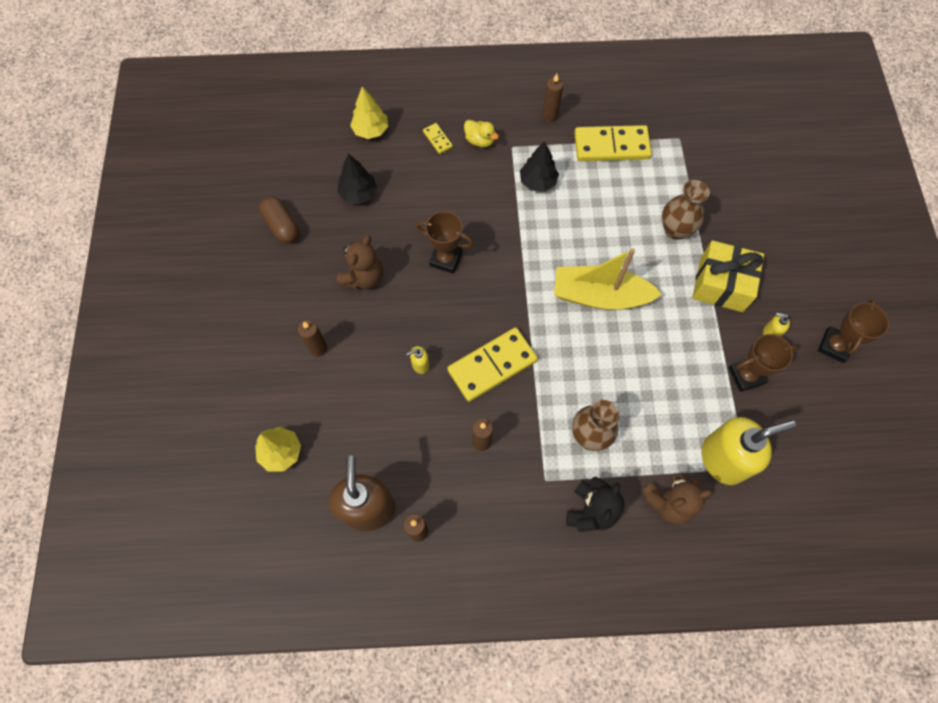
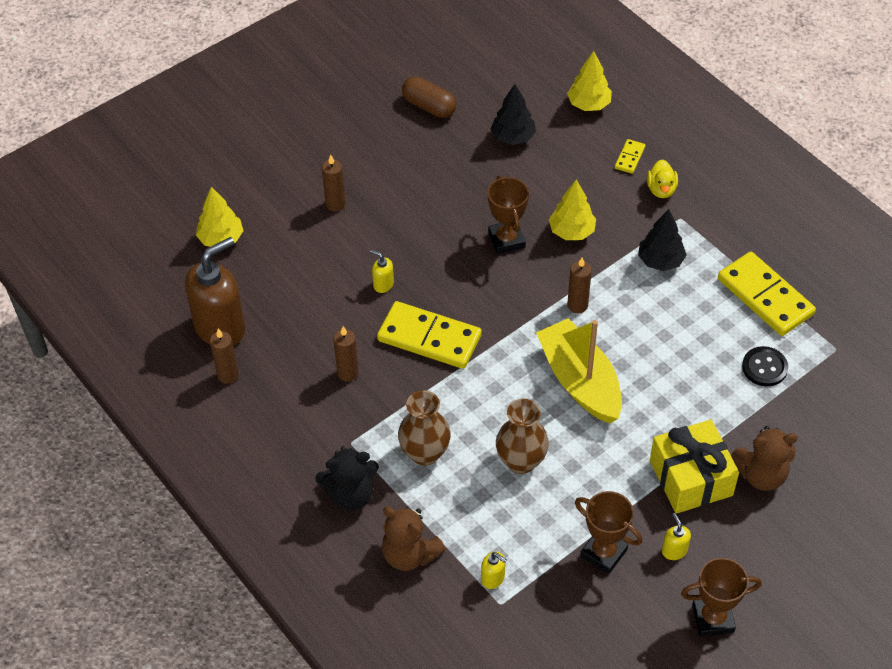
camera: 55 degrees right, 15 degrees down
(282, 226) = (429, 106): brown capsule -> brown capsule turned 75 degrees counterclockwise
(363, 277) = (432, 192): brown teddy bear -> brown teddy bear (761, 475)
(471, 215) = (571, 231): none -> yellow tree
(550, 116) = (748, 227): brown candle -> brown candle (577, 305)
(665, 185) = (764, 367): none -> black button
(675, 230) = (718, 404): brown vase -> brown vase (521, 461)
(723, 459) = (493, 578): yellow soap dispenser -> yellow soap dispenser, size x0.41

